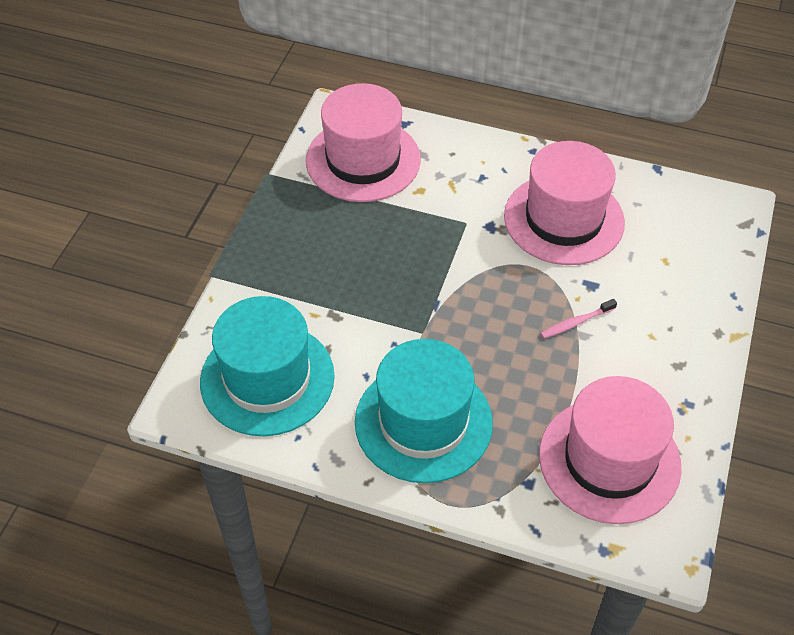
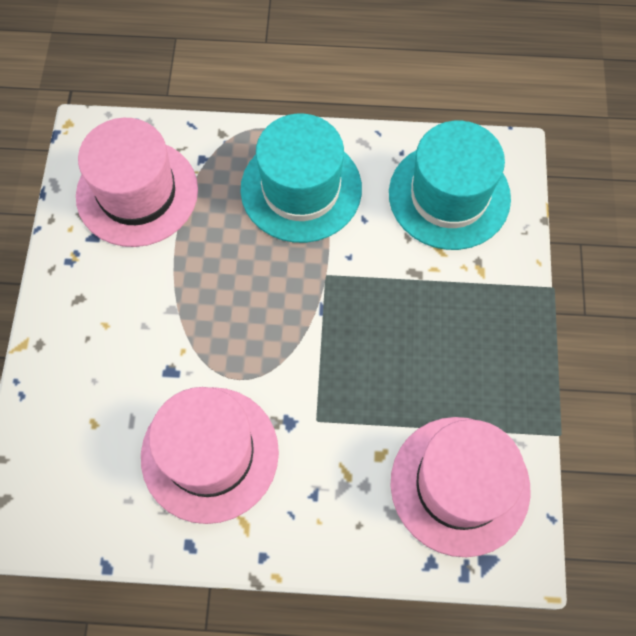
camera: 165 degrees right, 15 degrees up
(576, 323) = (180, 321): pink toothbrush -> none

